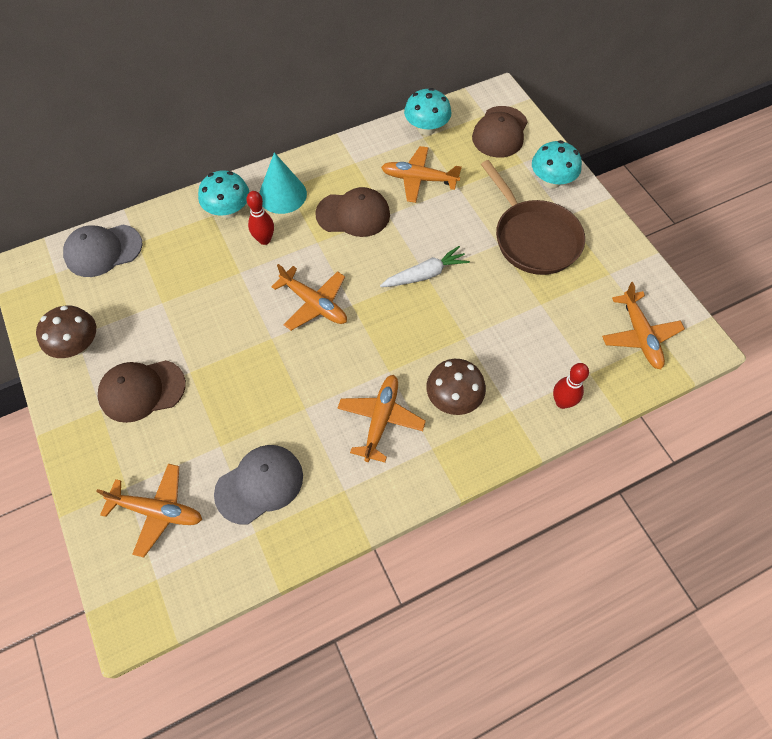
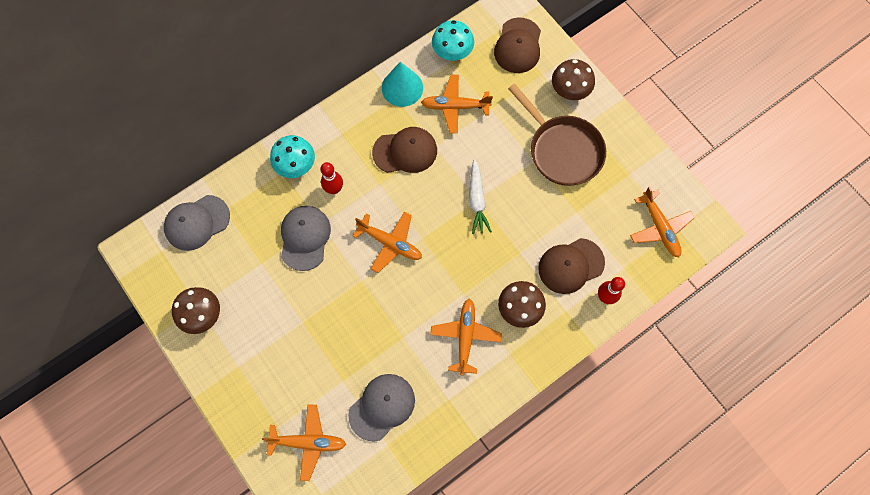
camera: 10 degrees left, 10 degrees up
(142, 390) = (267, 345): brown cap -> brown cap (571, 266)
(218, 283) = (305, 238): none -> grey cap
(282, 194) = (339, 141): turquoise cone -> turquoise cone (402, 87)
(425, 274) = (477, 200): white carrot -> white carrot turned 120 degrees clockwise
(551, 181) = (569, 90): turquoise mushroom -> brown mushroom

